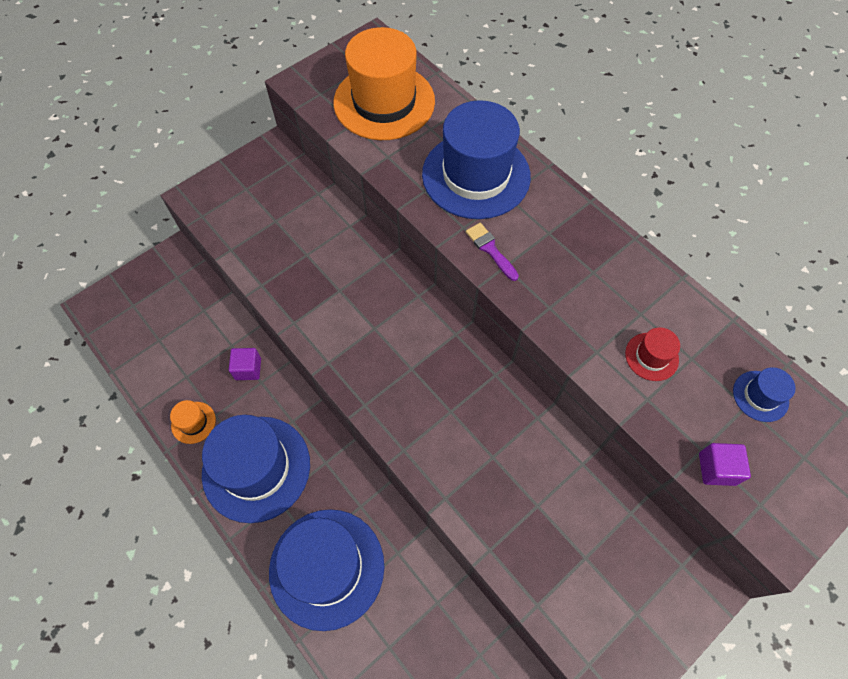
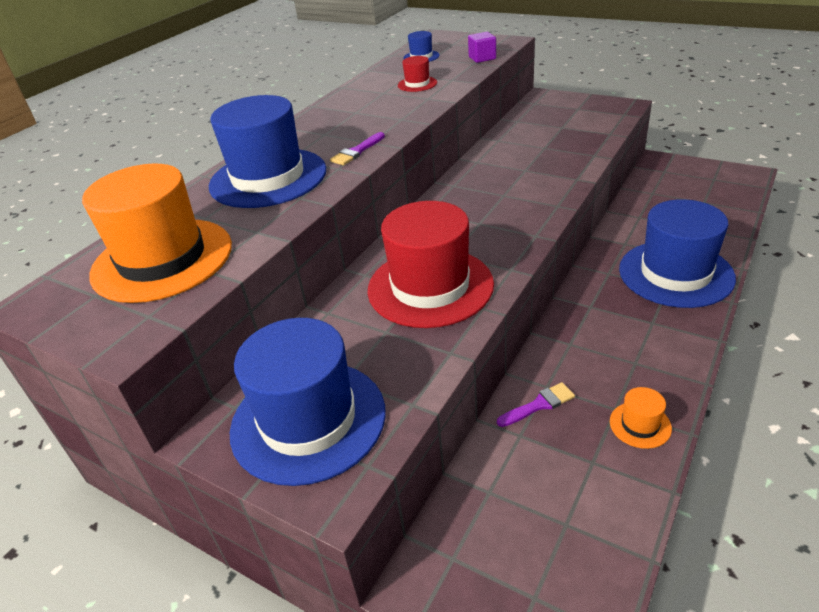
camera: 105 degrees left, 25 degrees down
(248, 369) = (539, 405): purple cube -> purple brush
(256, 468) = (639, 350): blue hat -> blue hat (308, 420)
(340, 298) = (430, 287): none -> red hat

